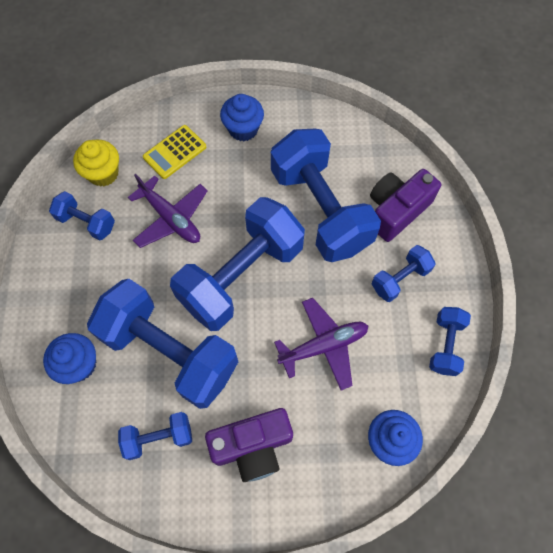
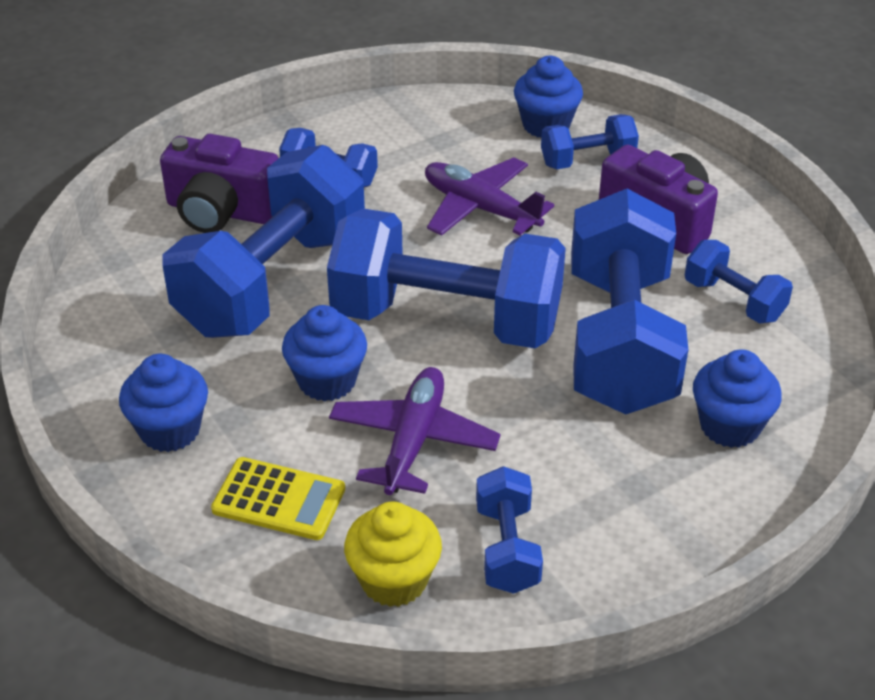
camera: 120 degrees left, 25 degrees down
(233, 201) = (327, 381): none -> blue cupcake
(445, 345) = (392, 119): blue dumbbell -> blue dumbbell (587, 160)

